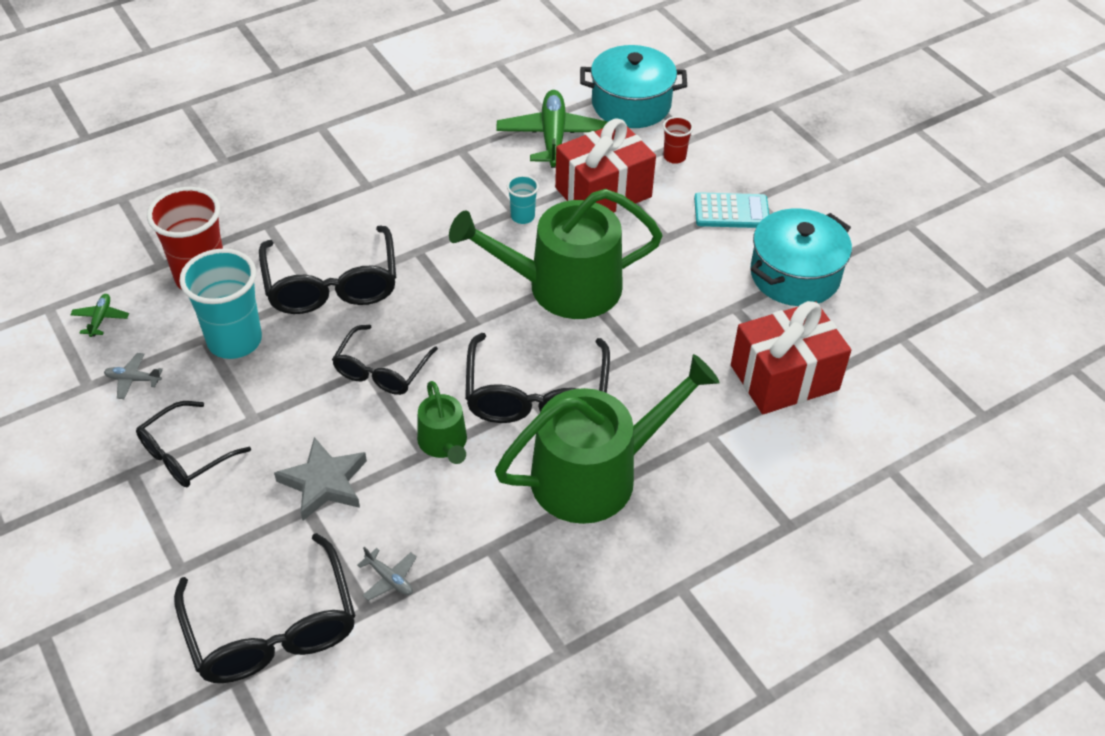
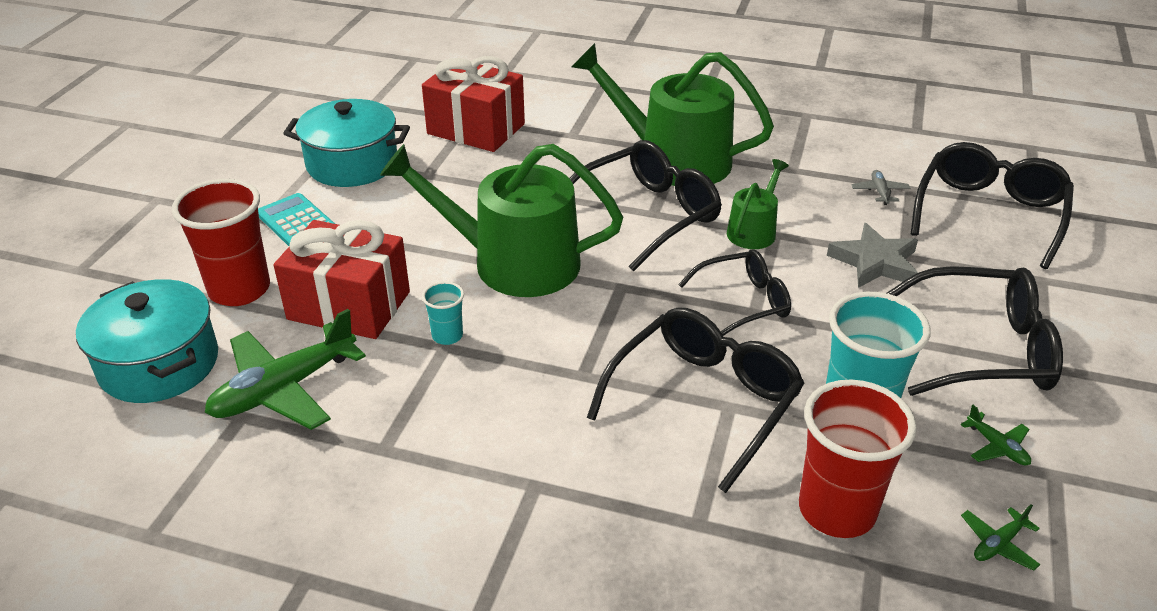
camera: 130 degrees left, 10 degrees down
(133, 379) = (997, 447): grey plane -> green plane
(185, 455) = (983, 349): black glasses -> black glasses, size x1.58
(563, 286) = (513, 262): green watering can -> green watering can turned 150 degrees clockwise
(674, 157) = (239, 290): red cup -> red cup, size x2.07

